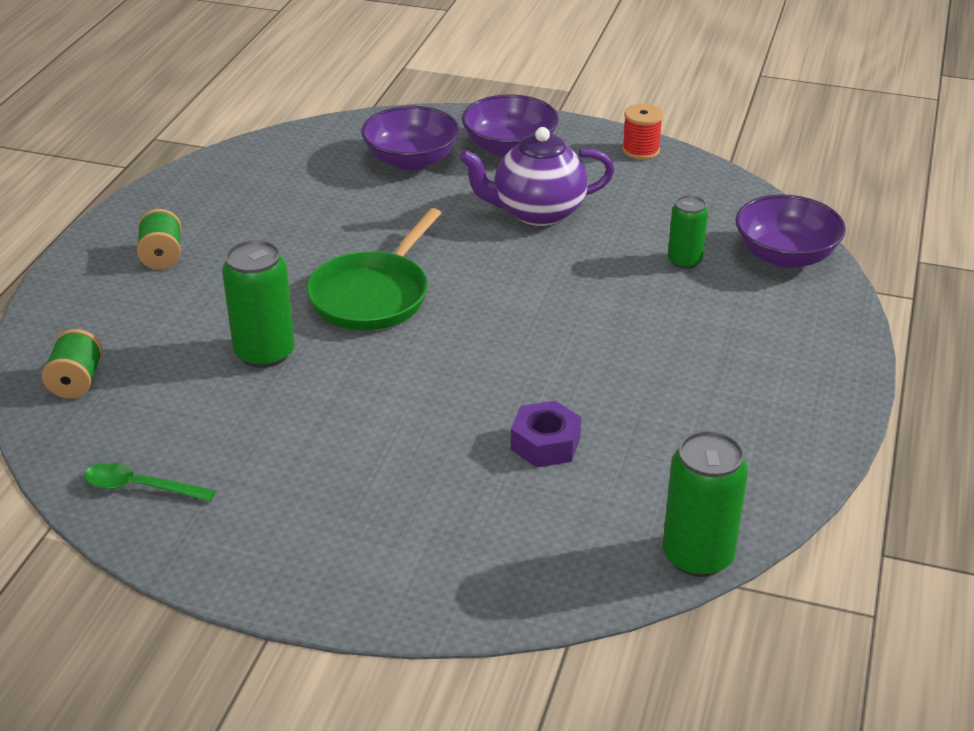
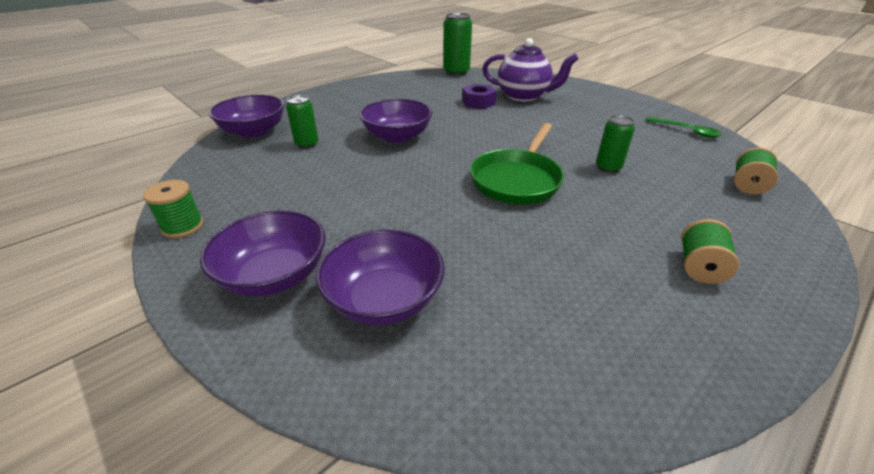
camera: 150 degrees left, 0 degrees up
(264, 353) = (608, 167): green can -> green can, size x0.62
(373, 295) = (517, 179): green pan -> green pan turned 150 degrees clockwise
(537, 212) = (344, 200): purple teapot -> purple teapot (523, 96)
(587, 312) = (397, 136): none -> purple bowl
(640, 150) = (183, 226): red spool -> green spool

